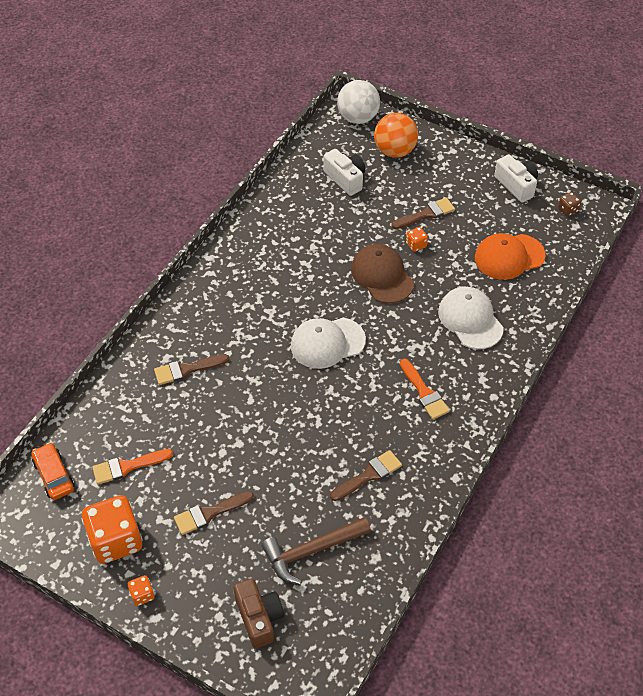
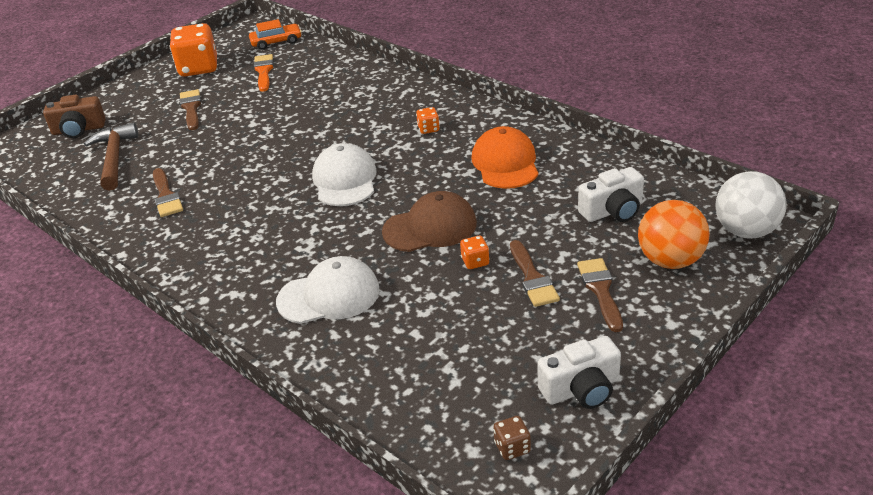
camera: 105 degrees right, 15 degrees down
(142, 595) = (143, 80): orange dice -> orange dice (428, 129)
(186, 369) = (352, 98): brown brush -> brown brush (600, 290)
(424, 392) = (241, 243): orange brush -> none
(509, 257) = (427, 353): orange cap -> orange cap (505, 163)

